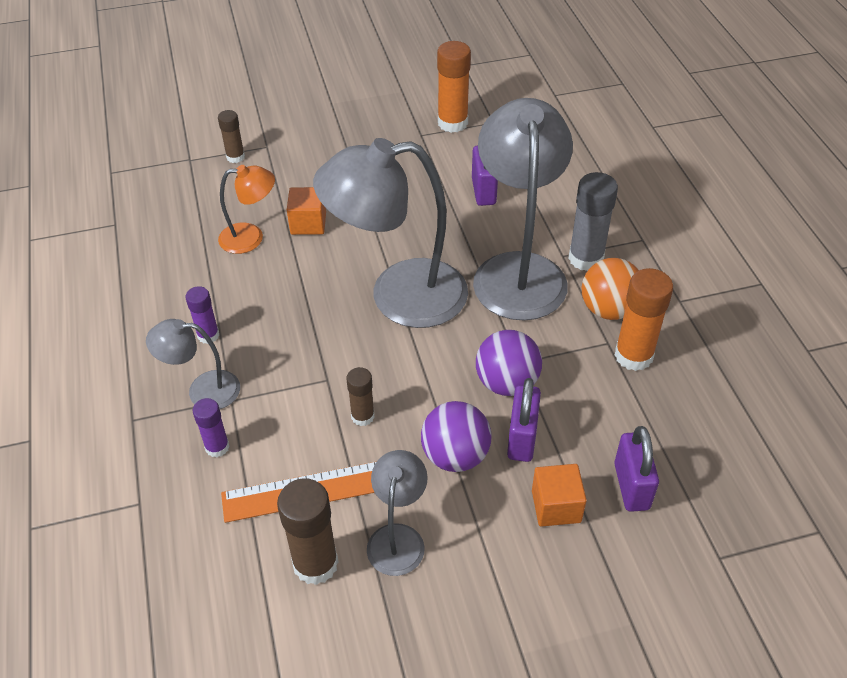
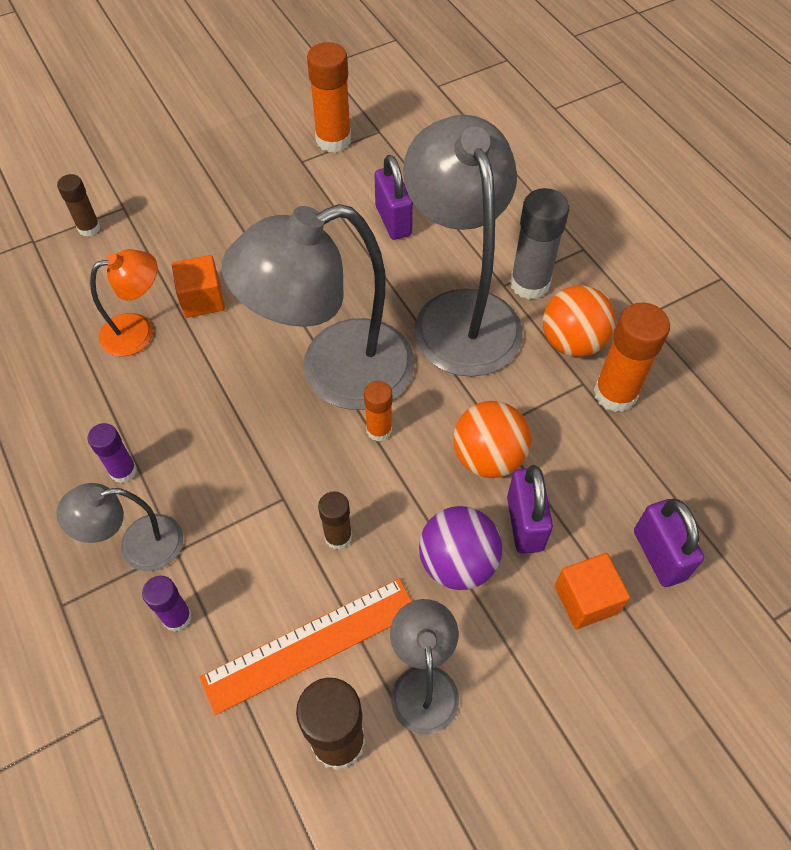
camera: 15 degrees left, 10 degrees up
(421, 345) = (379, 430): none -> orange glue stick
(506, 383) = (488, 457): purple ball -> orange ball

